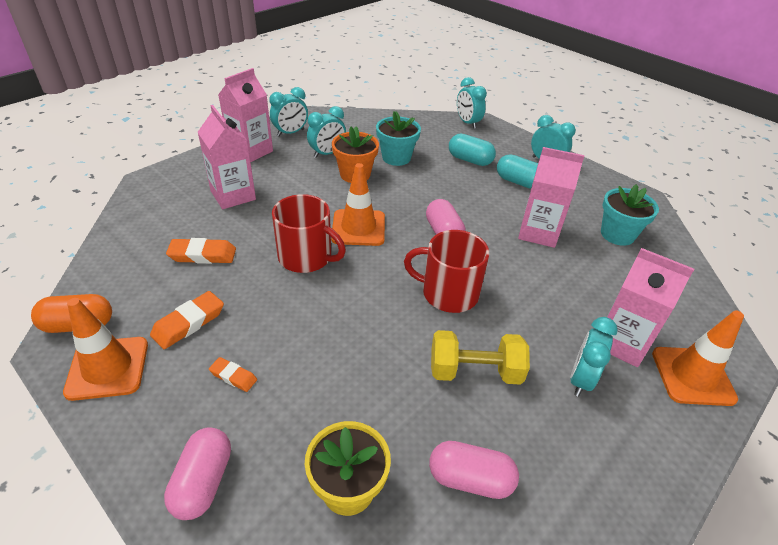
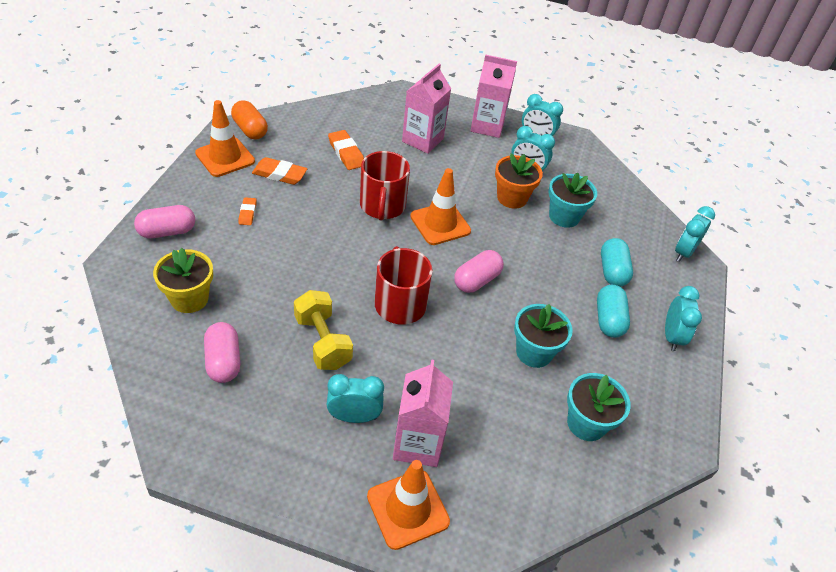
camera: 60 degrees right, 5 degrees up
(538, 232) = (534, 352): pink carton -> turquoise flower pot

